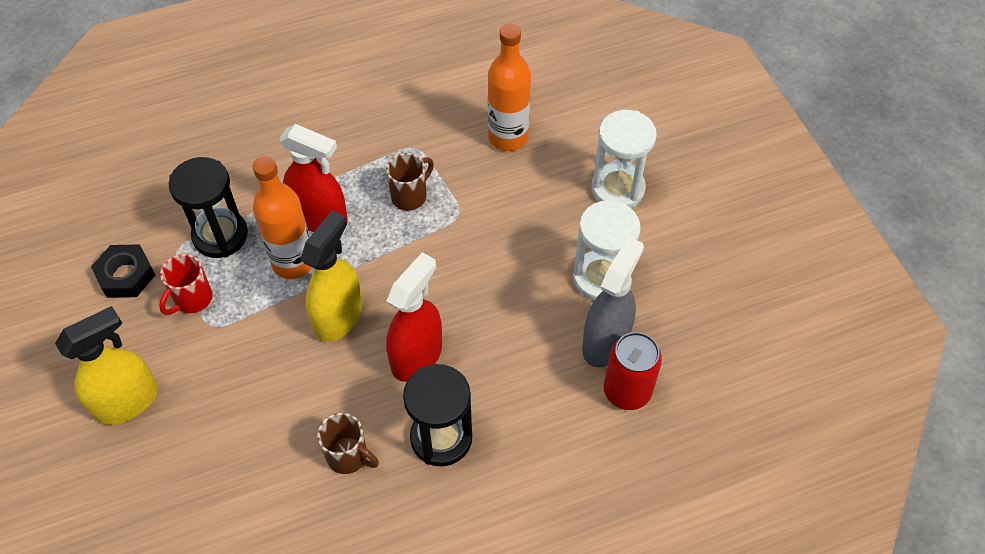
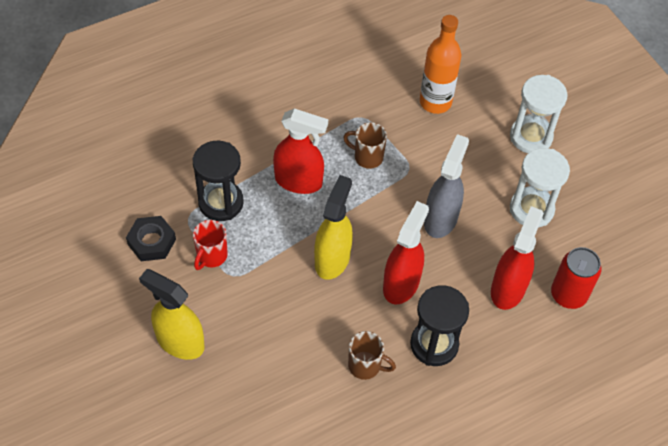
camera: 10 degrees left, 0 degrees up
(127, 401) = (180, 342): yellow spray bottle -> yellow spray bottle turned 105 degrees counterclockwise
(293, 262) = (286, 219): orange bottle -> none
(410, 196) = (367, 157): brown mug -> brown mug turned 105 degrees counterclockwise
(550, 375) = (508, 288): none -> red spray bottle
(605, 341) = (545, 258): grey spray bottle -> grey spray bottle (440, 219)

